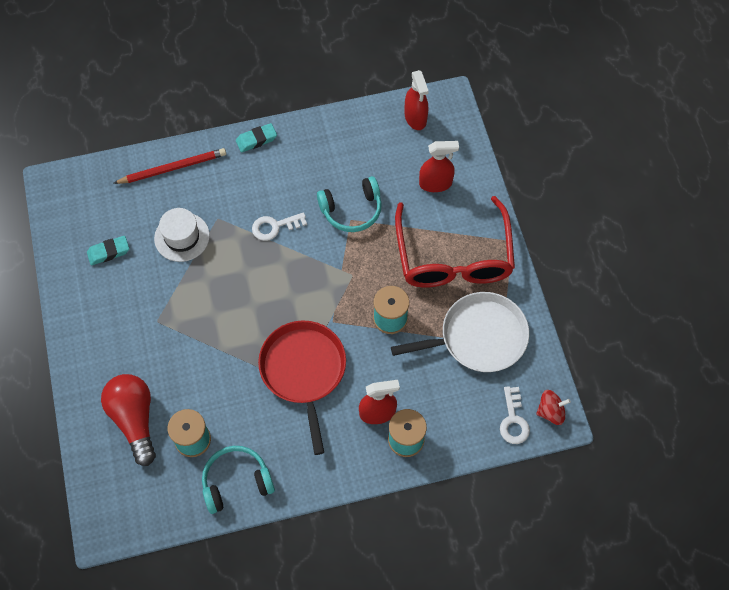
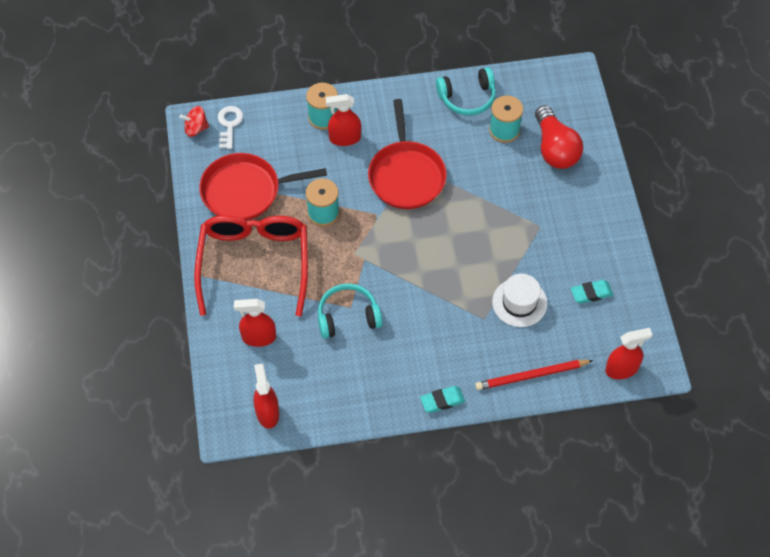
camera: 175 degrees left, 5 degrees down
(86, 180) = (622, 369): none -> red spray bottle
(274, 227) = (427, 305): white key -> none
(478, 337) = (245, 191): white pan -> red pan

